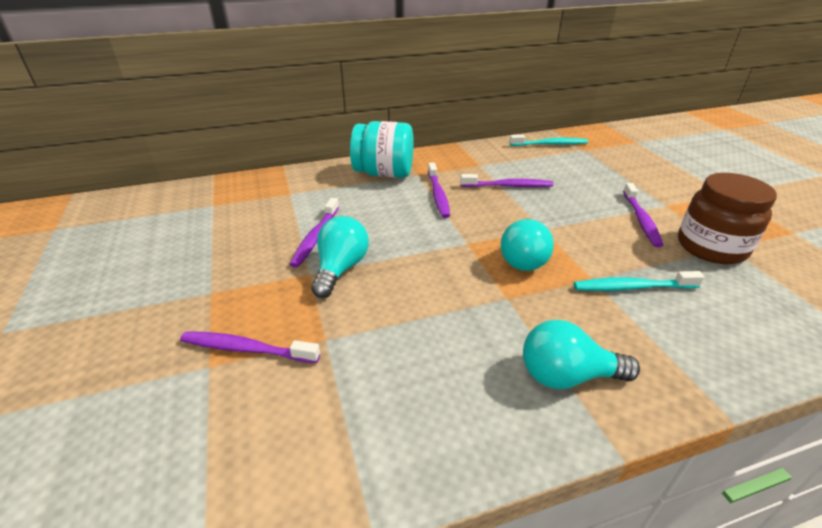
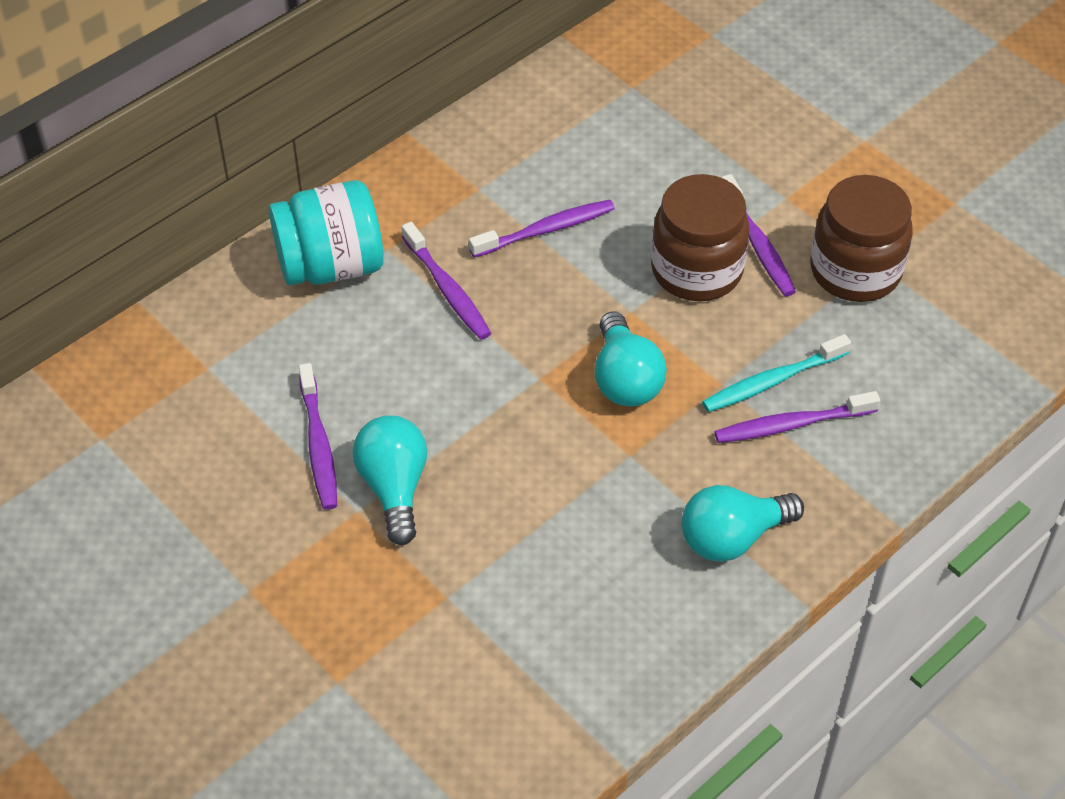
camera: 25 degrees left, 15 degrees up
(246, 349) = (364, 645): purple toothbrush -> purple toothbrush (791, 425)
(550, 144) = (571, 89): turquoise toothbrush -> none
(595, 221) = (696, 270): none -> brown jar

